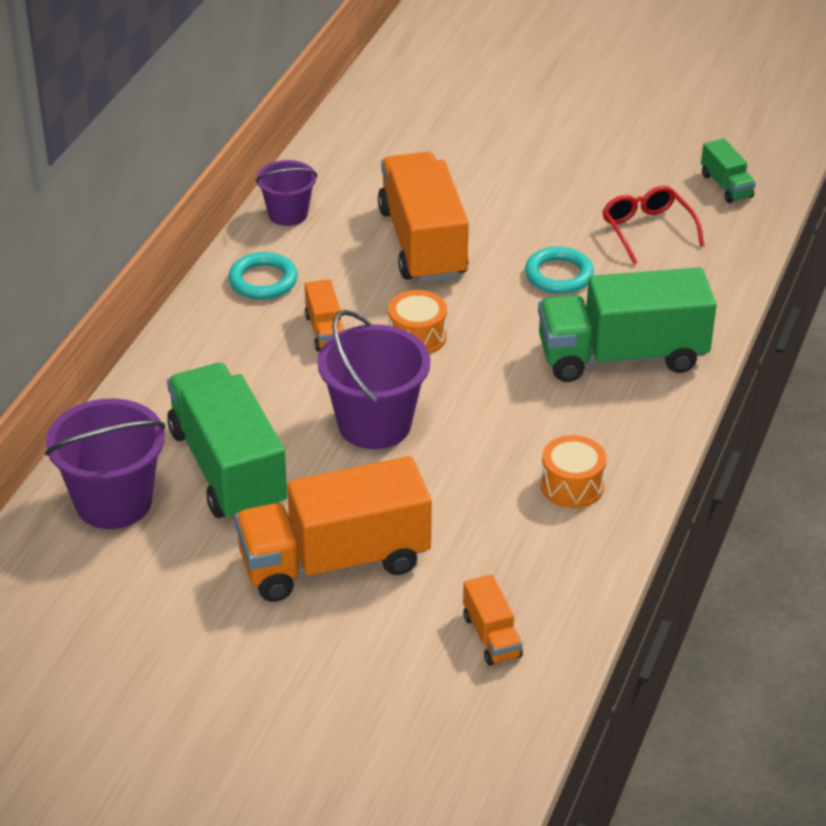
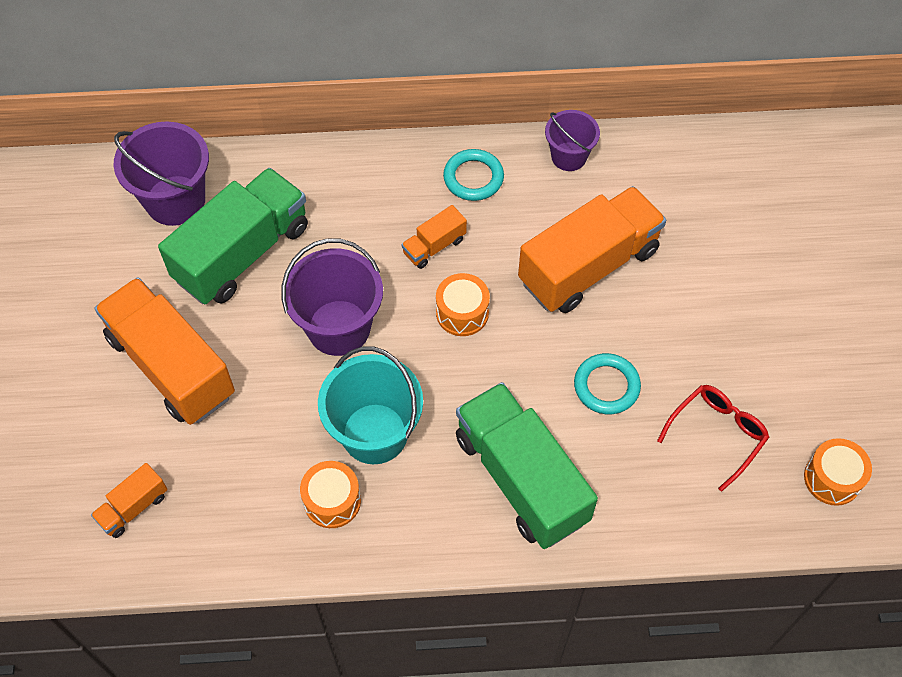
camera: 65 degrees right, 20 degrees up
(514, 435) = (374, 433): none -> turquoise bucket
(726, 186) = (832, 478): green truck -> orange drum

